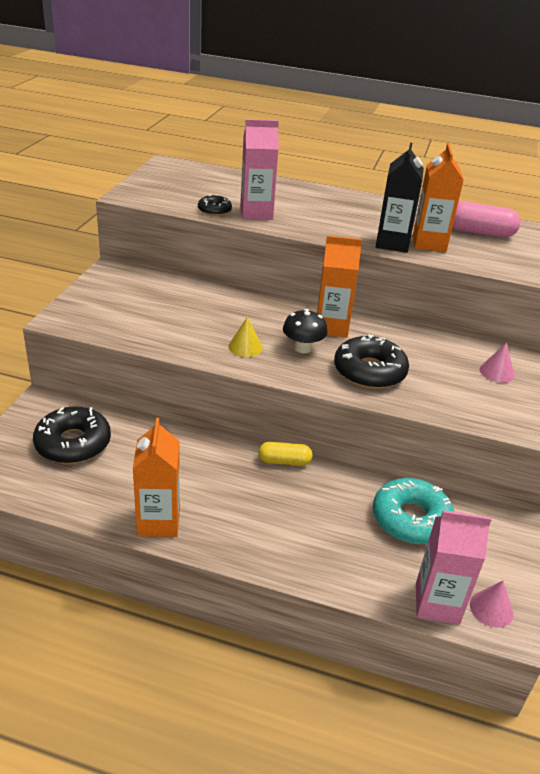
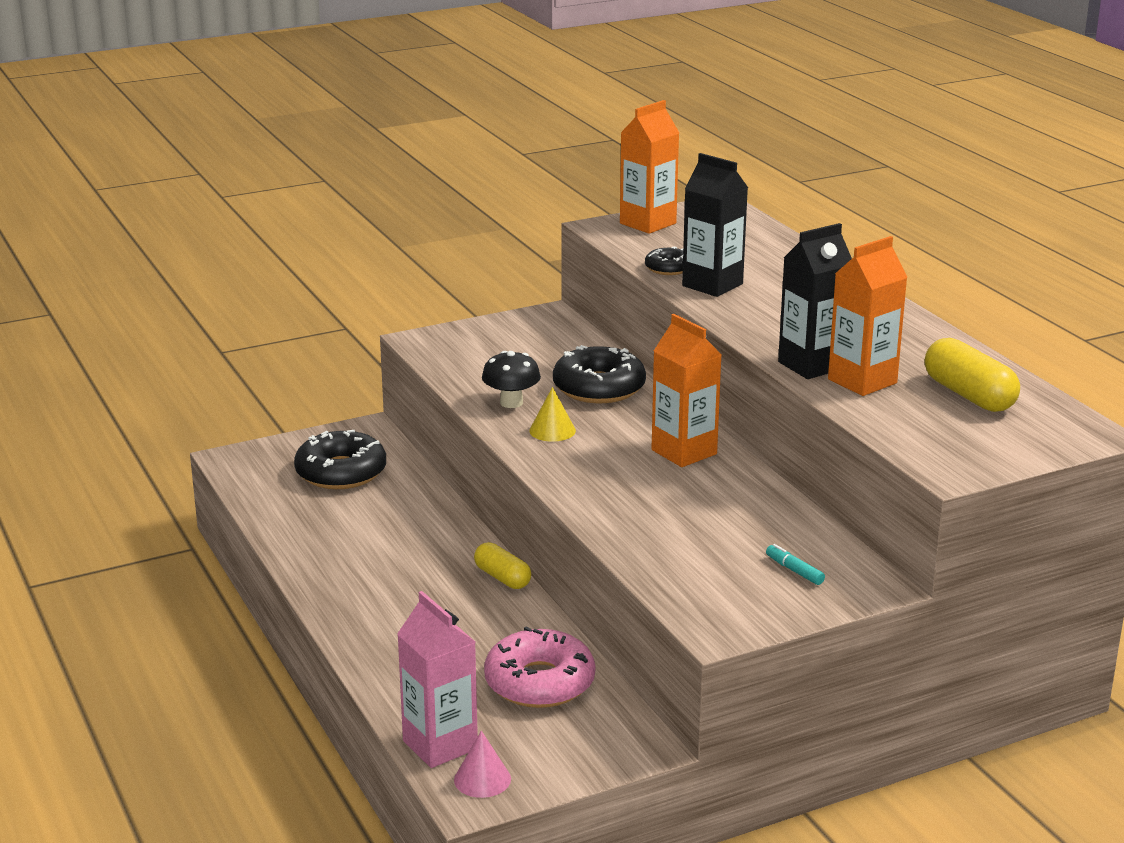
camera: 50 degrees right, 10 degrees down
(158, 522) = (314, 560): orange carton -> orange carton (648, 223)
(256, 213) = (712, 285): pink carton -> black carton
(303, 348) = (610, 456): black mushroom -> black mushroom (511, 402)
(369, 371) = (640, 504): black donut -> black donut (599, 388)
(411, 519) = (539, 682): turquoise donut -> pink donut
(479, 232) = (969, 395): pink capsule -> yellow capsule
(497, 372) = (794, 570): pink cone -> turquoise marker

